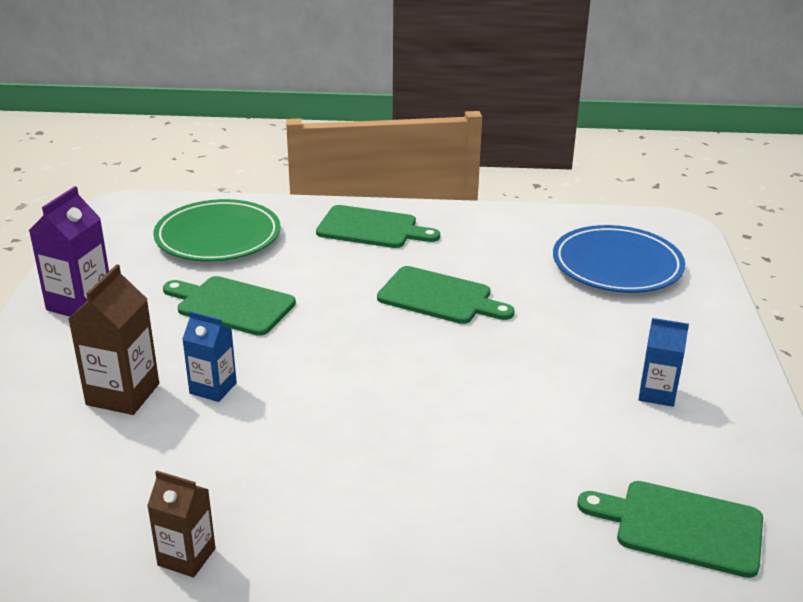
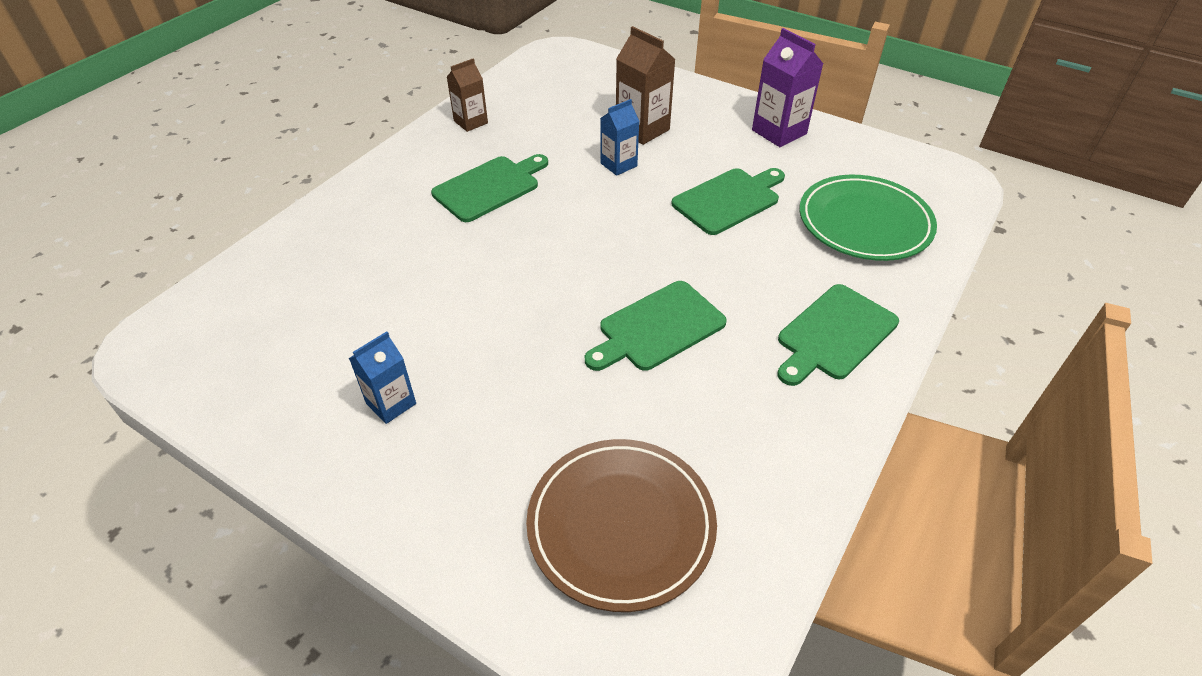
camera: 120 degrees right, 15 degrees up
(617, 265) = (621, 525): blue plate -> brown plate
(681, 527) = (265, 322): green cutting board -> green cutting board (490, 187)

